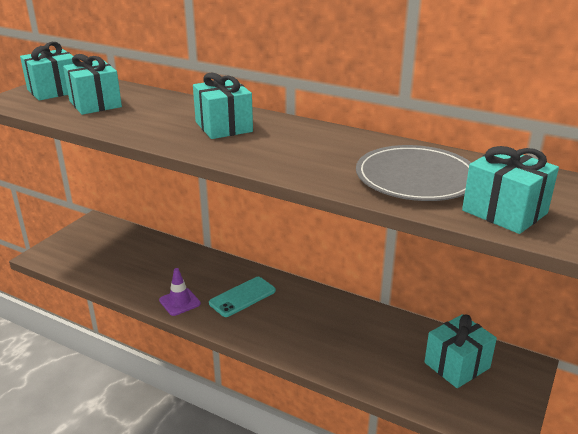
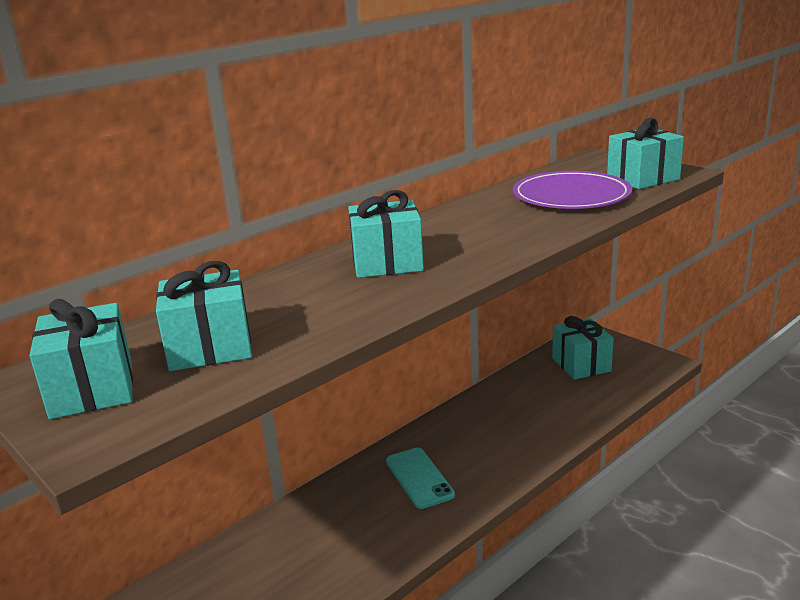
camera: 70 degrees left, 5 degrees down
(179, 302) = (404, 535): purple traffic cone -> none
(416, 178) = (571, 196): grey plate -> purple plate

